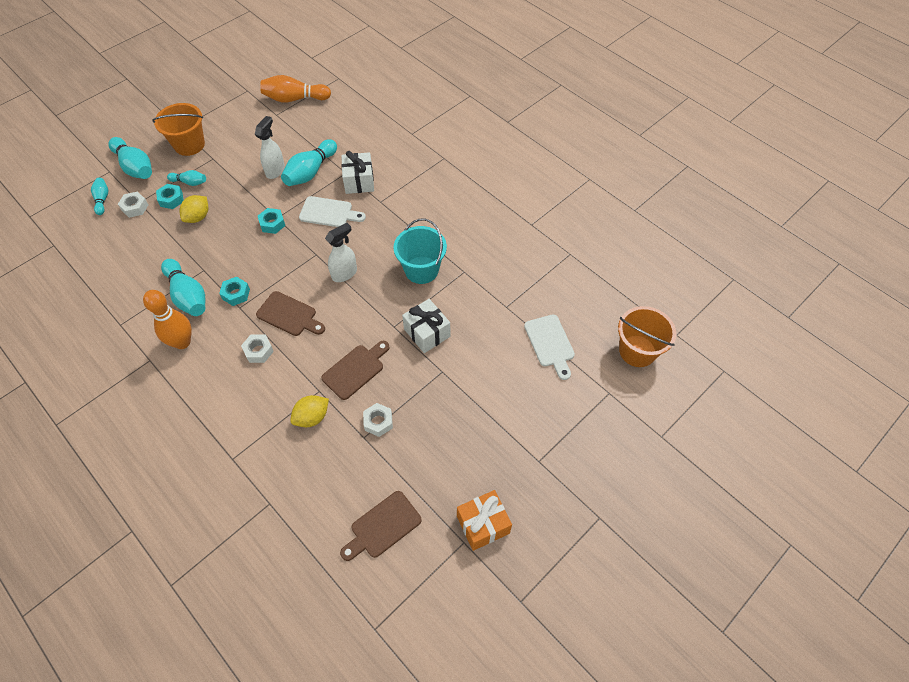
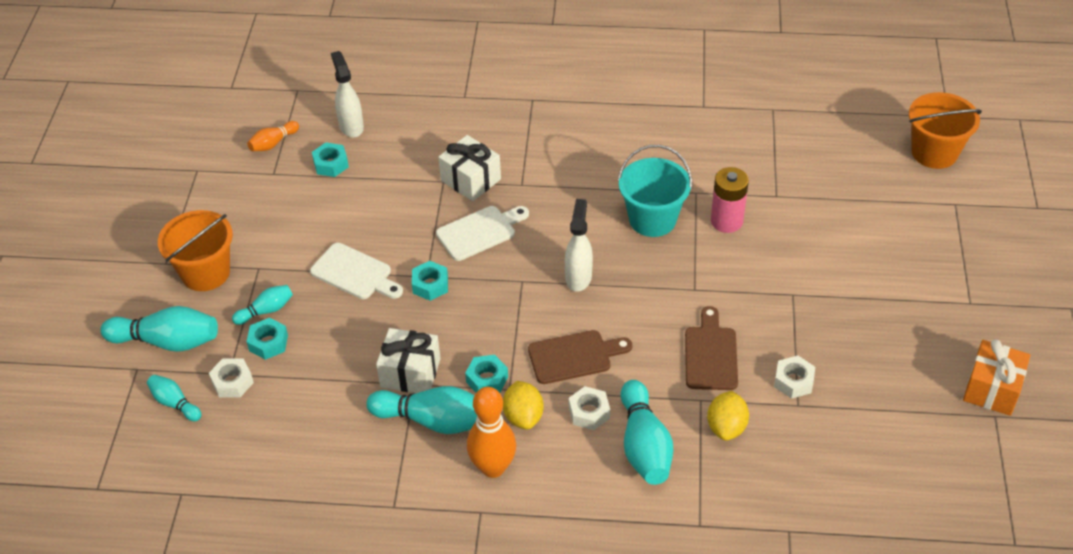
camera: 40 degrees left, 10 degrees down
(198, 217) = (330, 338): yellow lemon -> yellow lemon (523, 416)
(275, 170) = (356, 231): white spray bottle -> white spray bottle (351, 126)
(294, 99) = (273, 143): orange bowling pin -> orange bowling pin, size x0.55
(306, 127) = (331, 164): none -> turquoise nut
(310, 172) = (401, 206): turquoise bowling pin -> turquoise bowling pin (644, 445)
(383, 526) = (914, 461): brown cutting board -> none
(427, 333) = (734, 271): white gift -> white gift (410, 373)
(459, 301) = (726, 221): none -> pink battery
(550, 343) = (856, 199): white cutting board -> white cutting board (355, 273)

